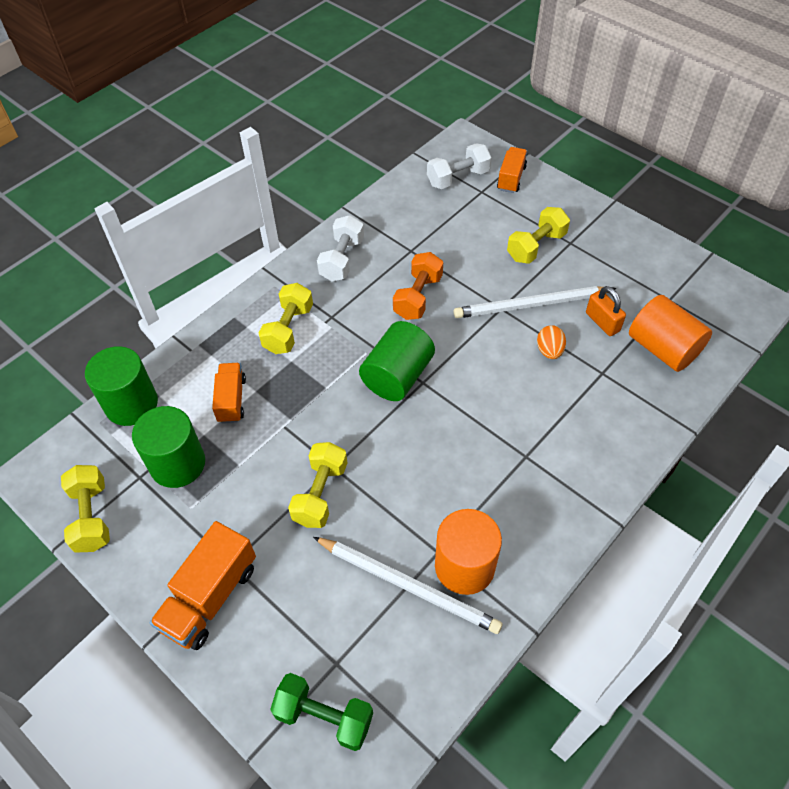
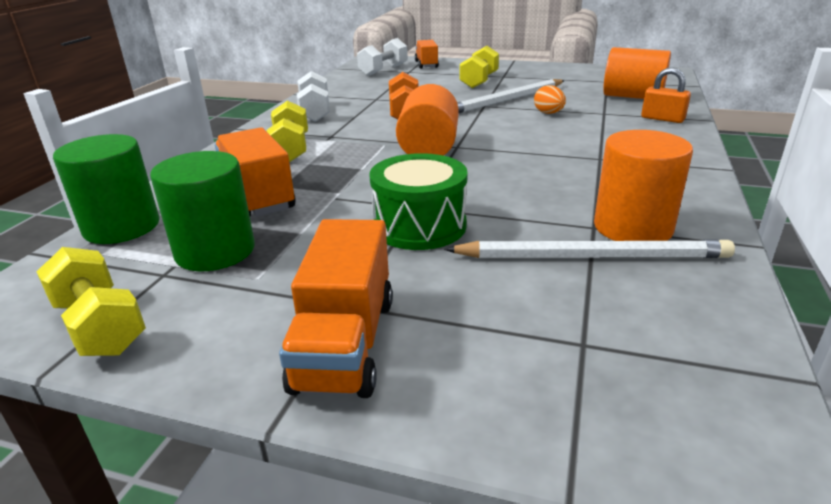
camera: 25 degrees left, 25 degrees down
(231, 400) = (257, 196): orange truck -> orange truck, size x1.57
(320, 493) = (419, 226): yellow dumbbell -> green drum
(324, 716) = (628, 401): green dumbbell -> none
(397, 376) = (428, 148): green cylinder -> orange cylinder
(602, 322) = (572, 96): orange padlock -> orange padlock (662, 119)

